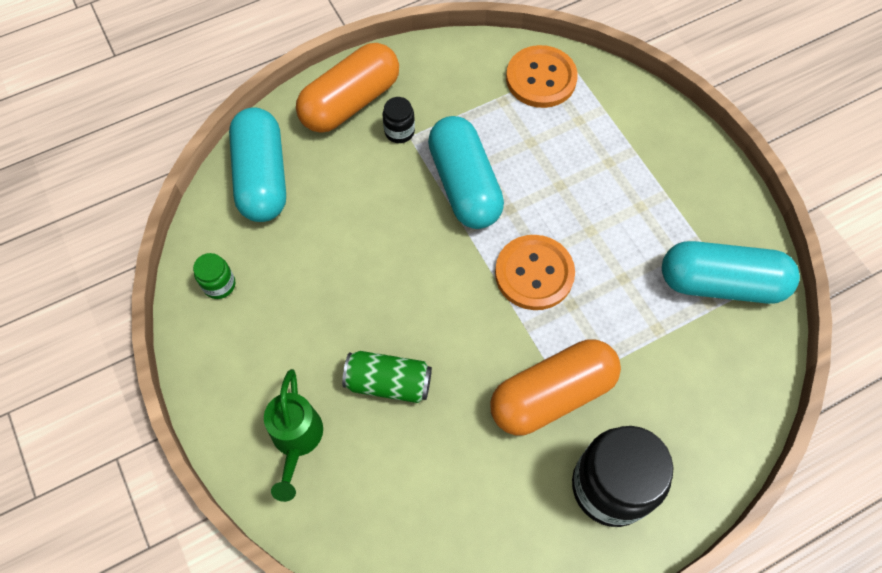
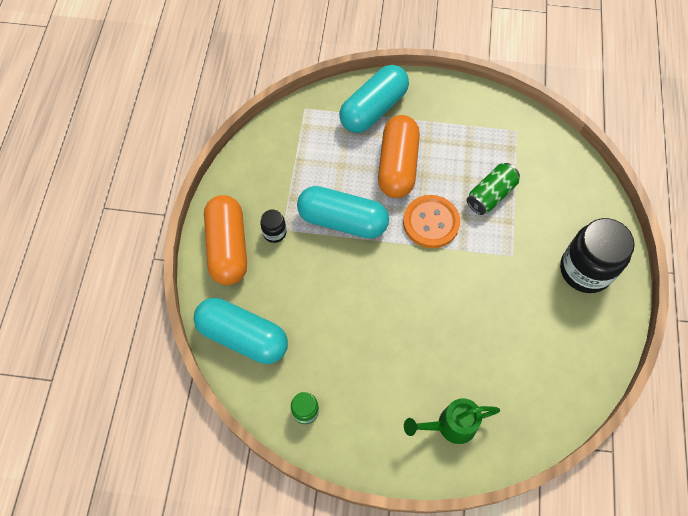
camera: 55 degrees left, 0 degrees up
(296, 441) = (449, 426): green watering can -> green watering can turned 135 degrees clockwise
(388, 382) = (446, 348): green can -> green can (490, 195)
(541, 78) = (300, 130): orange button -> none
(552, 395) = (513, 264): orange capsule -> orange capsule (398, 165)
(721, 283) = (503, 134): turquoise capsule -> turquoise capsule (373, 109)

